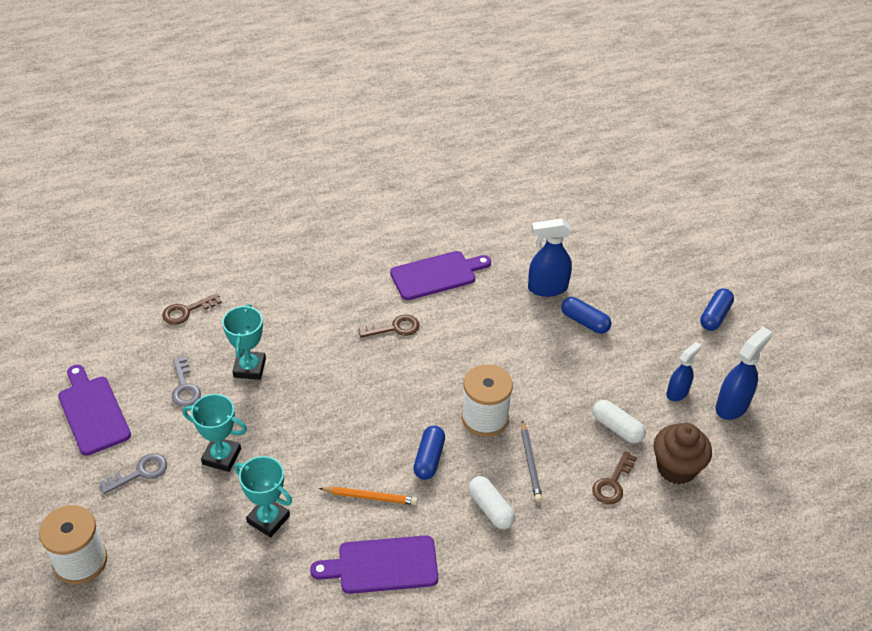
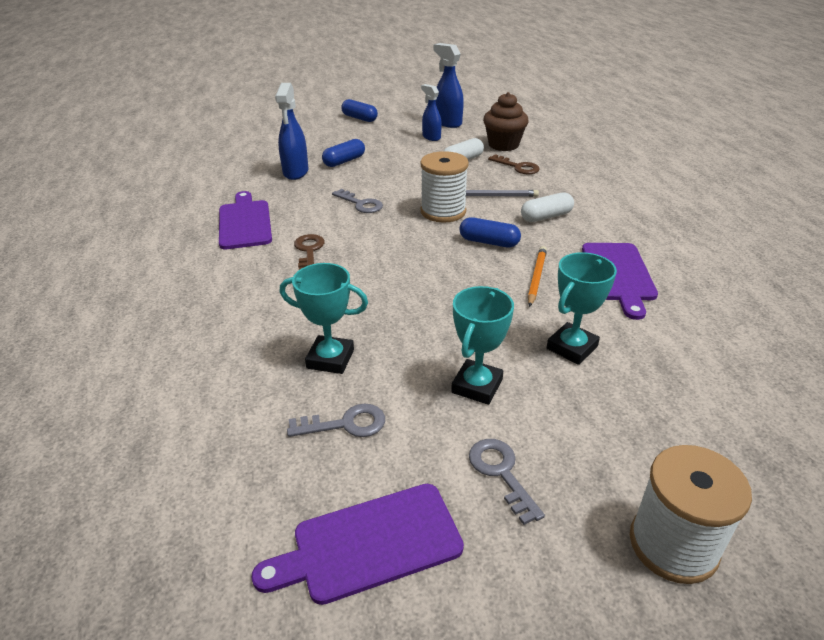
camera: 80 degrees left, 10 degrees down
(186, 311) = (191, 423): brown key -> none
(488, 350) = (361, 204): none -> grey key

